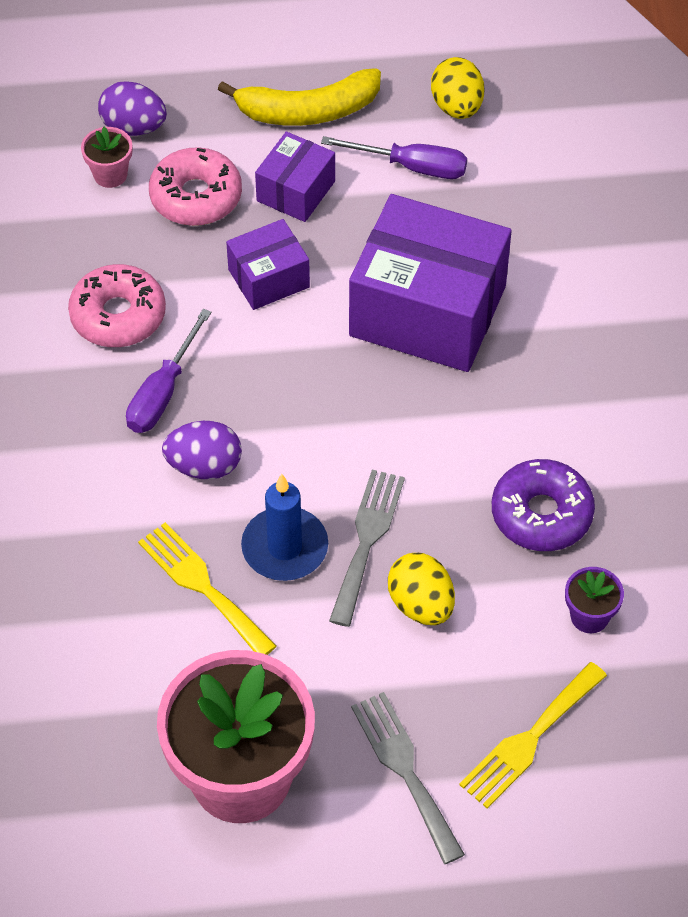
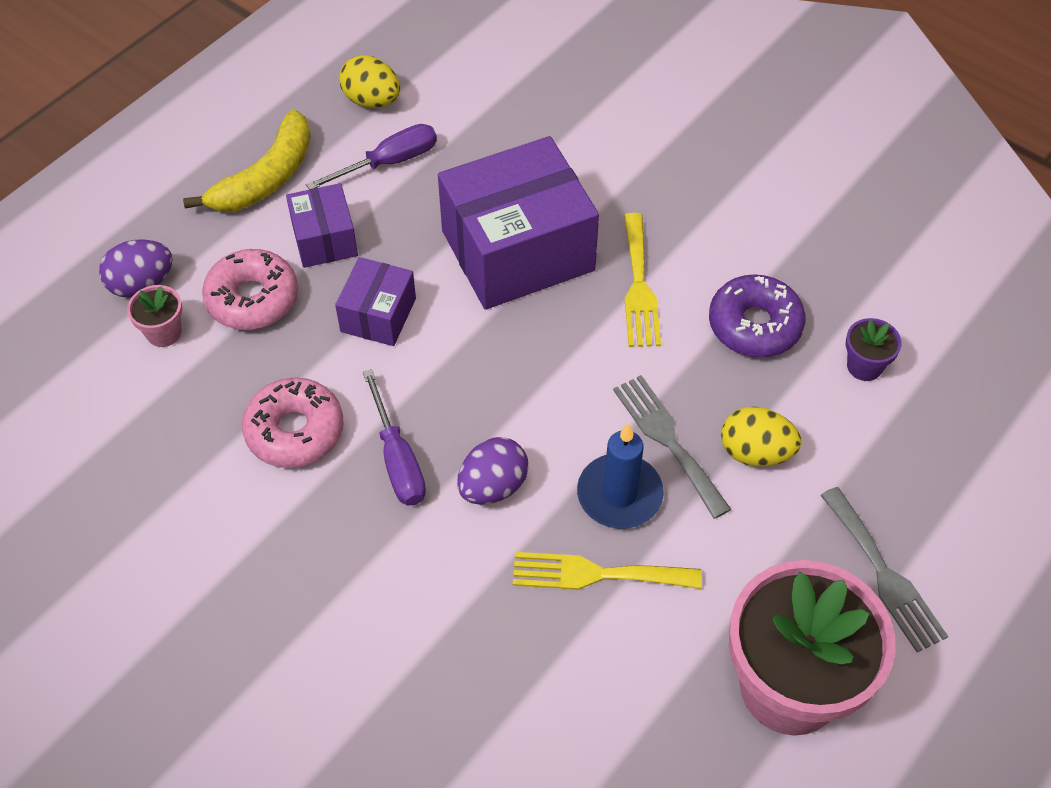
camera: 45 degrees left, 0 degrees up
(405, 770) = (884, 575): grey fork -> grey fork turned 135 degrees counterclockwise
(529, 739) = (930, 480): yellow fork -> yellow fork (639, 287)

